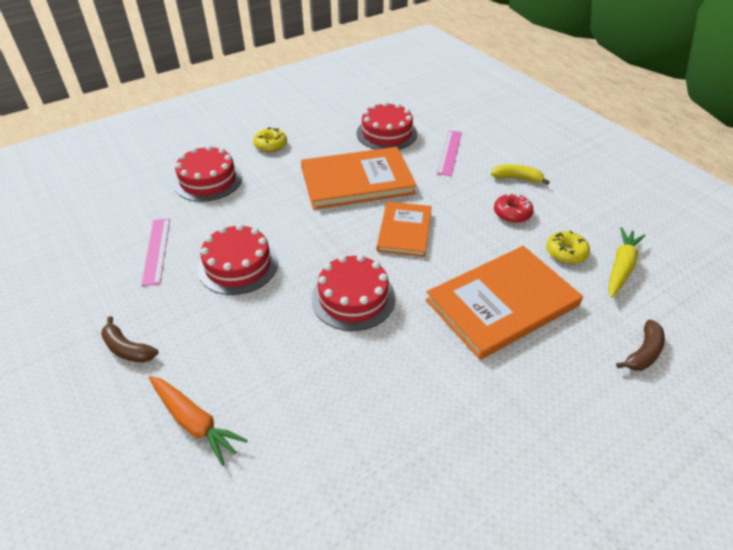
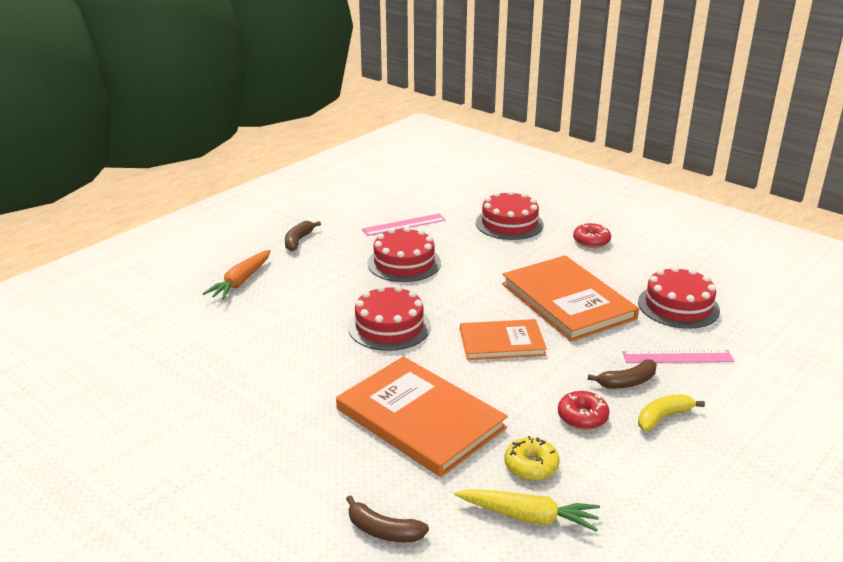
camera: 75 degrees right, 15 degrees down
(270, 145) = (591, 241): yellow donut -> red donut
(474, 182) = (627, 382): none -> brown banana
(517, 178) = (663, 417): yellow banana -> yellow banana turned 120 degrees counterclockwise

